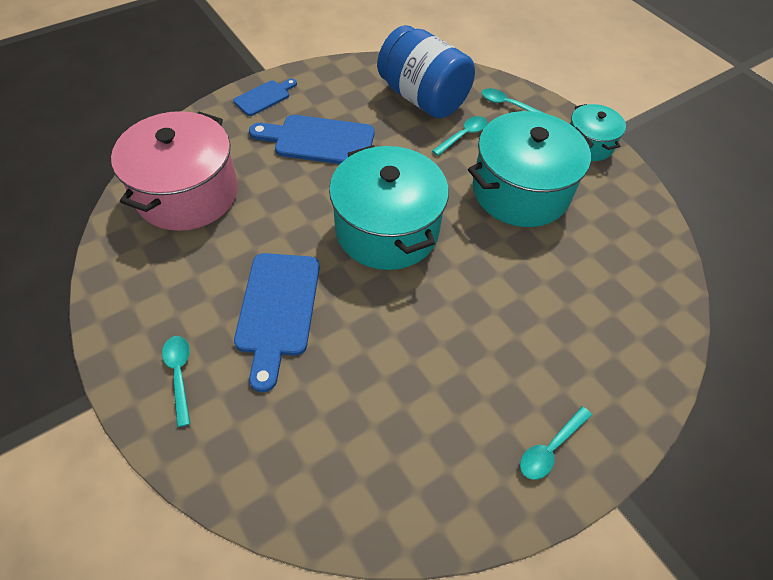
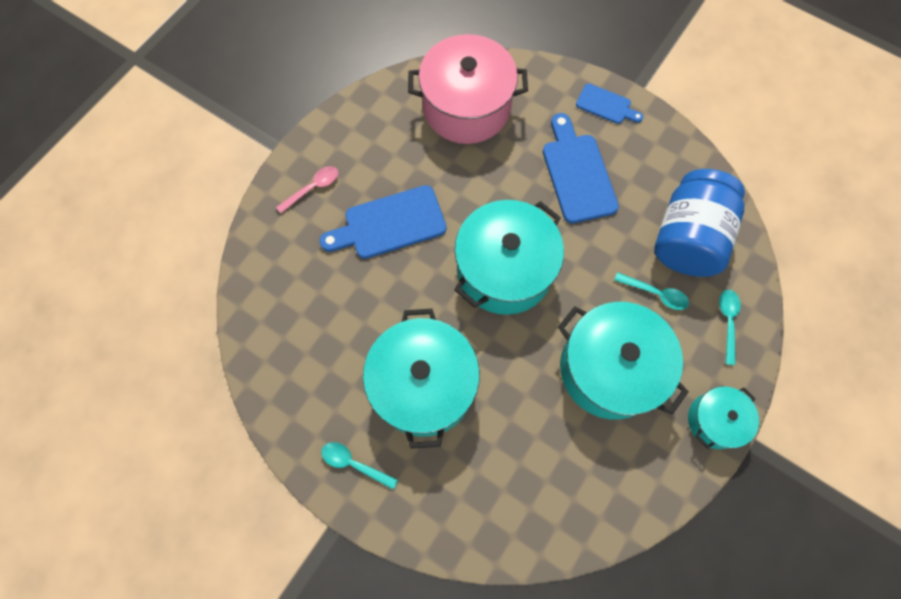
camera: 70 degrees right, 15 degrees up
(179, 375) = (312, 188): turquoise spoon -> pink spoon
(482, 344) = (423, 385): none -> turquoise pot

